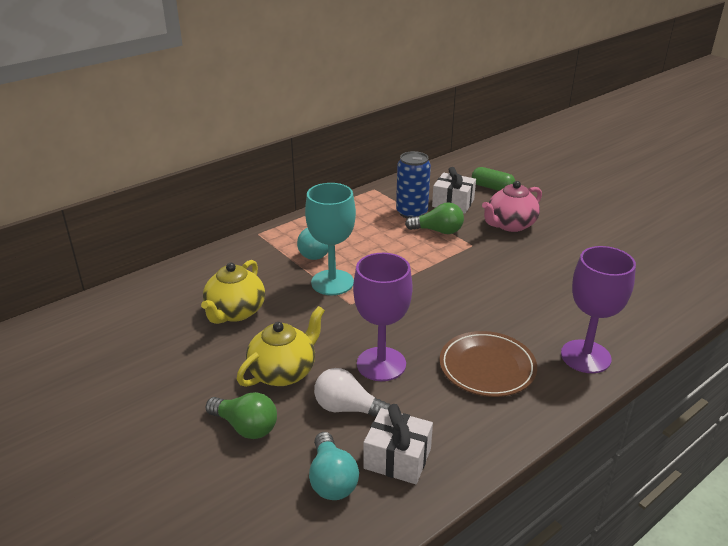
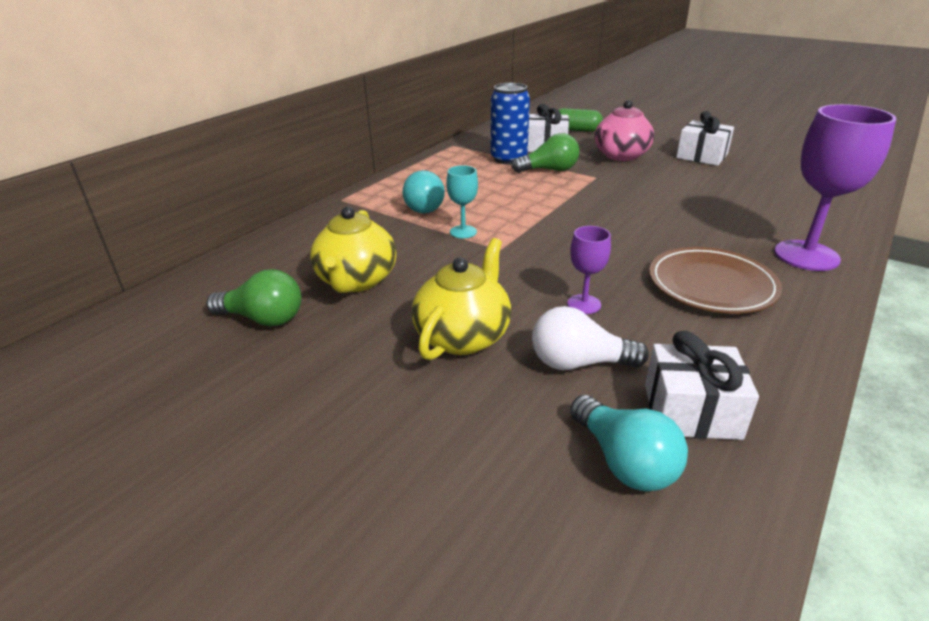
camera: 15 degrees left, 0 degrees up
(246, 427) = (452, 416): green light bulb -> green light bulb (263, 319)
(332, 282) = (463, 232): turquoise goblet -> turquoise goblet, size x0.50
(381, 364) = (584, 304): purple goblet -> purple goblet, size x0.50
(583, 237) = (702, 156): none -> white gift

